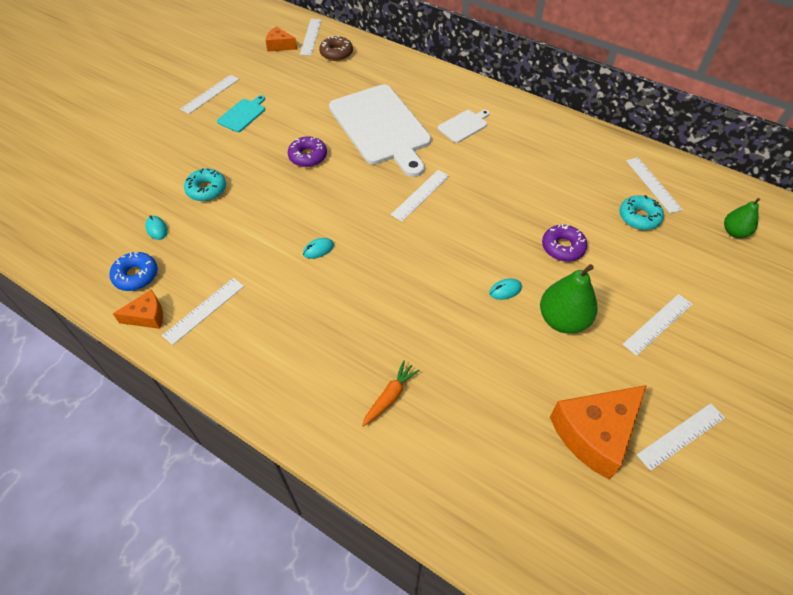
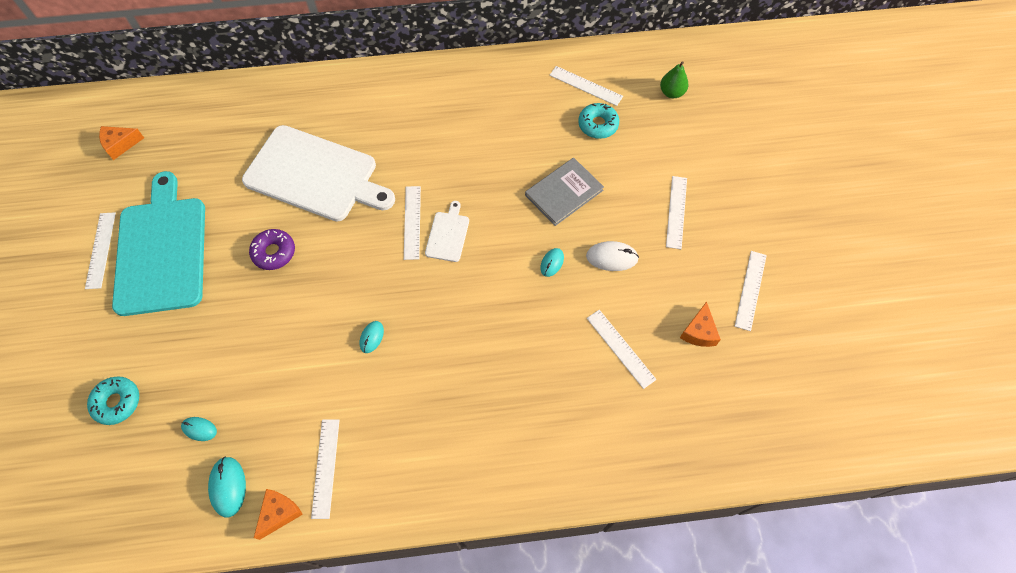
camera: 40 degrees left, 10 degrees up
(136, 275) = (228, 487): blue donut -> turquoise mouse
(206, 189) = (207, 355): turquoise donut -> turquoise donut (117, 402)
(242, 114) = (161, 250): turquoise cutting board -> turquoise cutting board, size x2.33
(311, 37) = (144, 113): white ruler -> white ruler (620, 348)
(336, 53) = (192, 118): brown donut -> none
(390, 396) = (542, 417): orange carrot -> none
(464, 125) = (389, 124): white cutting board -> white cutting board (447, 234)
(562, 320) = (612, 257): green pear -> white mouse
(563, 247) = (564, 193): purple donut -> grey book
(594, 433) = (699, 332): orange cheese -> orange cheese, size x0.53

